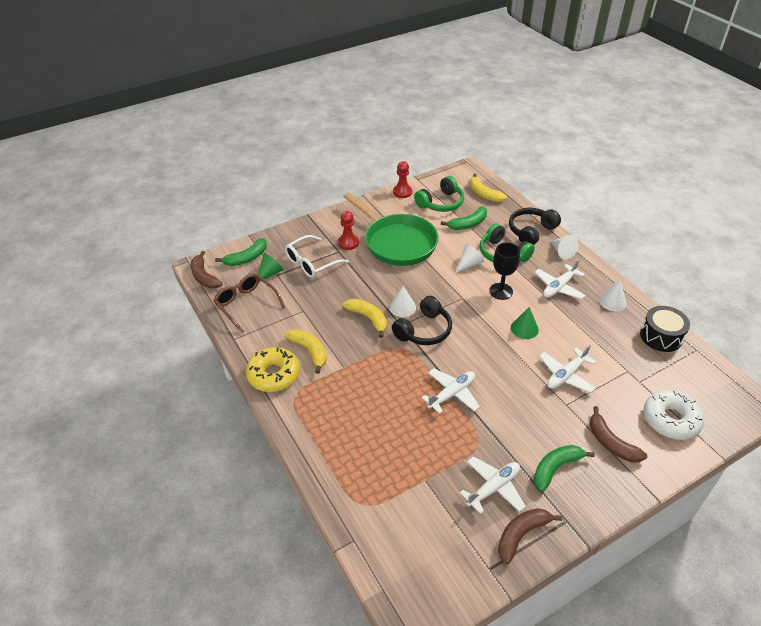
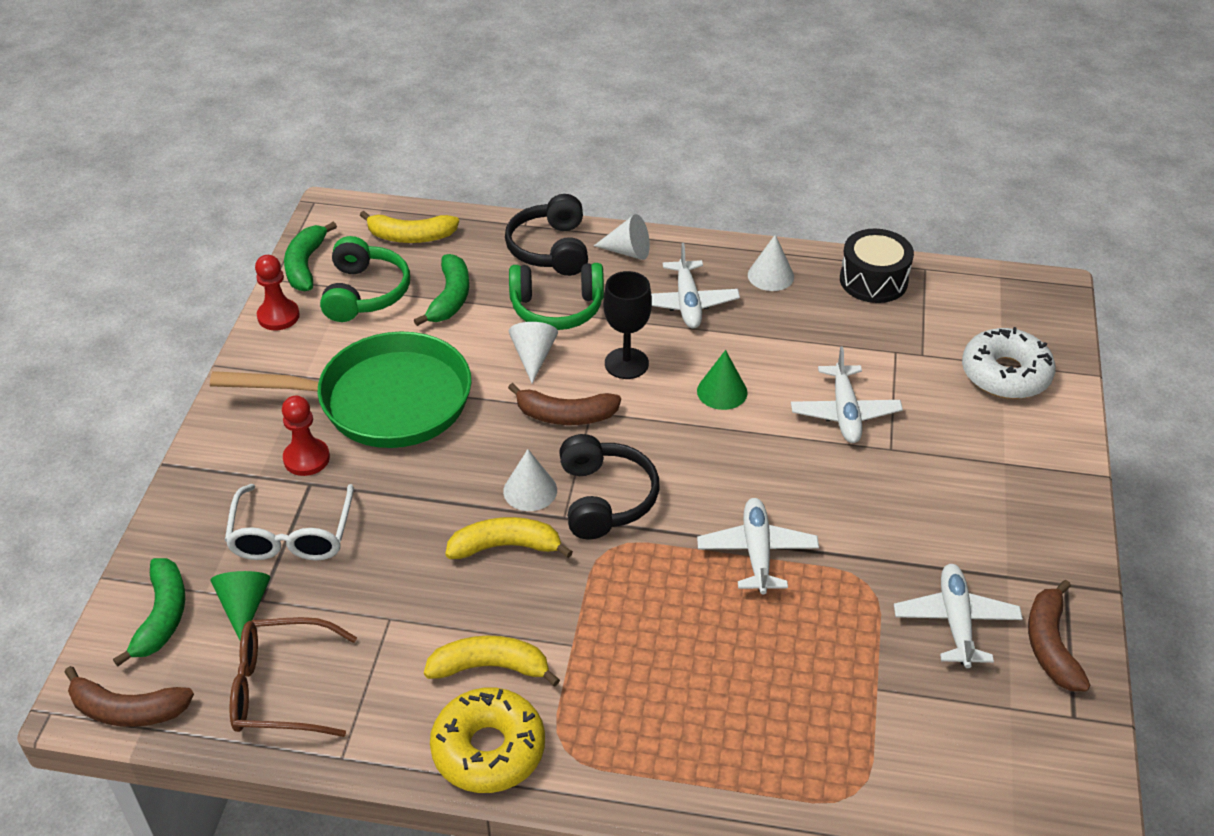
camera: 50 degrees left, 0 degrees up
(555, 468) = (980, 535): green banana -> green banana (305, 265)
(611, 443) = (990, 453): brown banana -> brown banana (565, 415)

